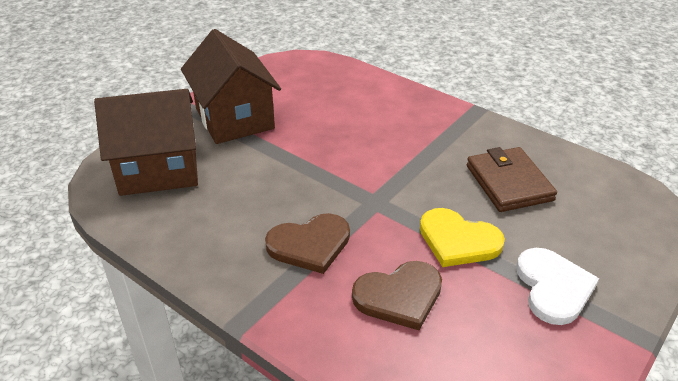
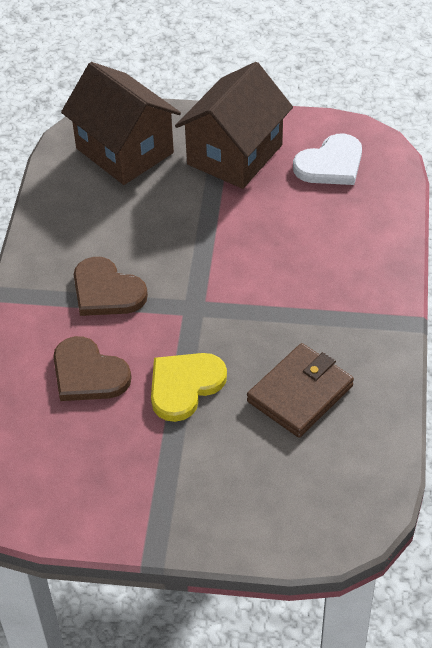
camera: 60 degrees right, 10 degrees up
(458, 240) = (184, 386): yellow heart -> yellow heart turned 45 degrees clockwise
(553, 287) = (171, 473): white heart -> white heart (330, 164)

